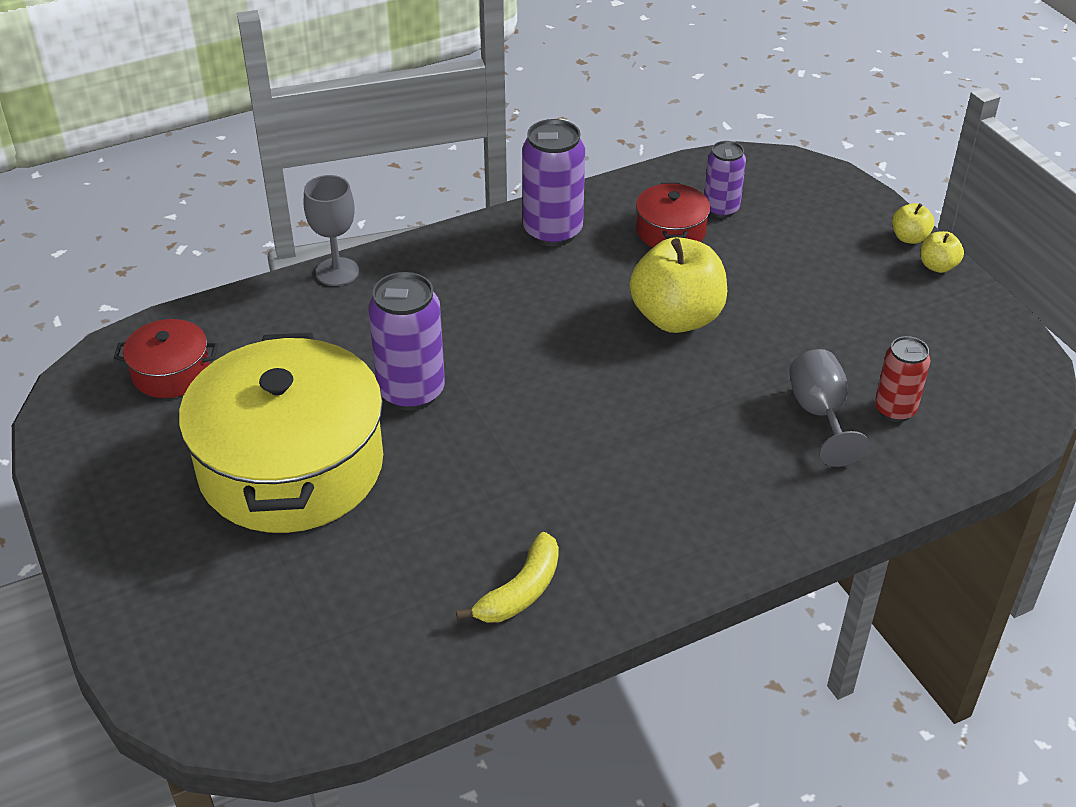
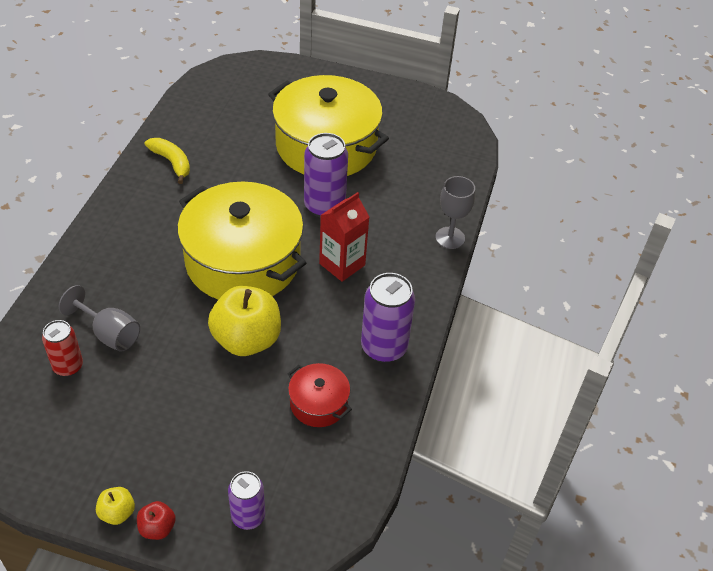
camera: 130 degrees right, 5 degrees up
(171, 372) = (434, 145): red pot -> none
(485, 320) = (342, 264): none -> red carton
(520, 591) = (172, 162): yellow banana -> yellow banana turned 150 degrees clockwise
(587, 394) = (243, 261): none -> yellow pot
(721, 209) = (308, 450): purple can -> purple can (248, 516)
(909, 238) = (157, 528): yellow apple -> red apple

